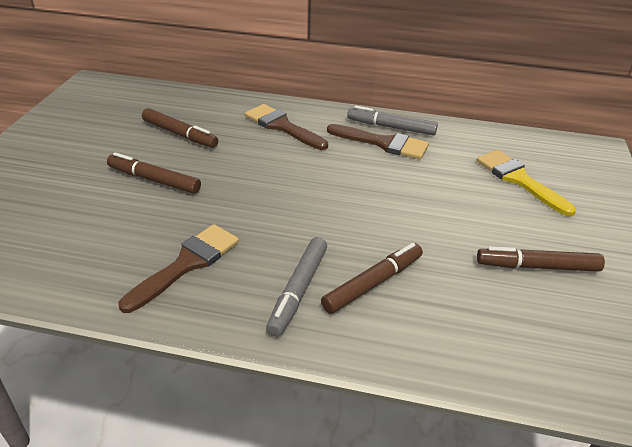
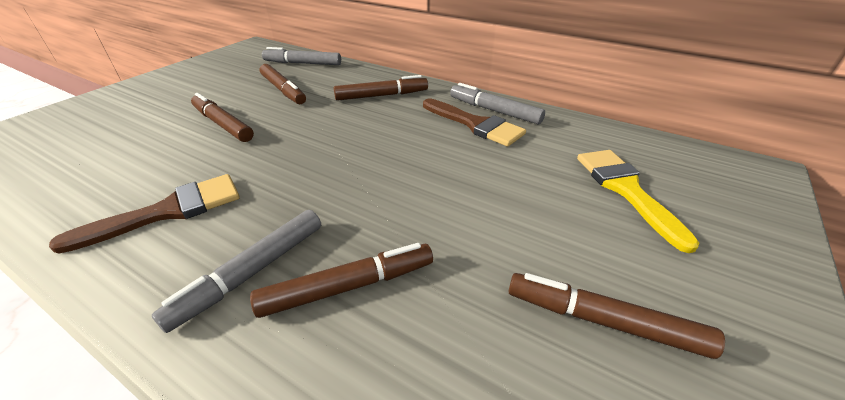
camera: 20 degrees right, 0 degrees up
(172, 100) = (303, 63): none -> grey marker
(282, 126) = (382, 95): brown brush -> brown marker

